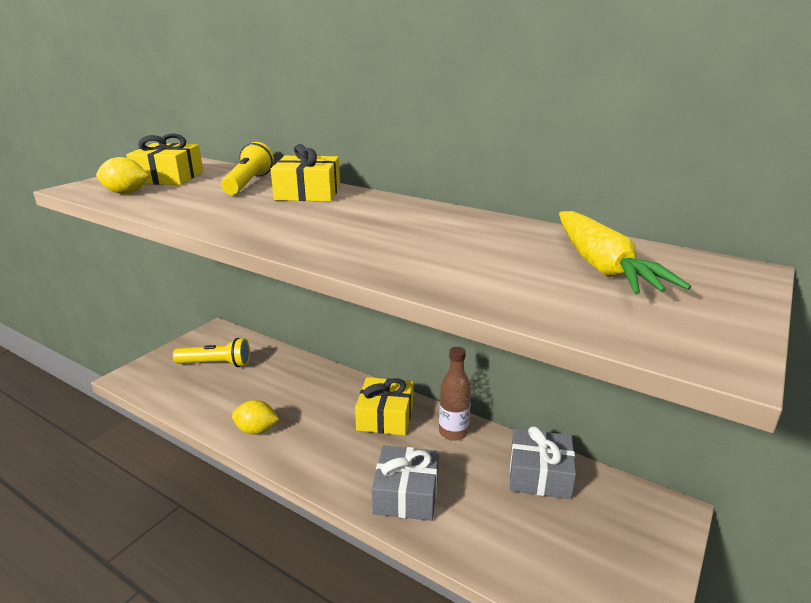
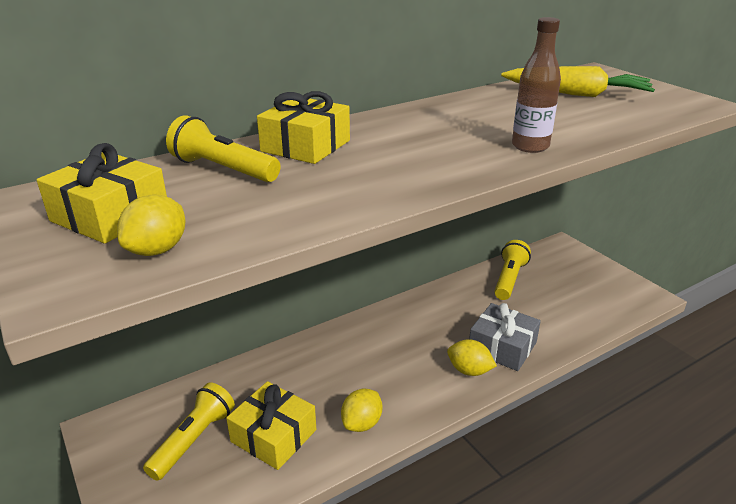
camera: 65 degrees left, 5 degrees up
(354, 477) = (469, 371): none -> yellow lemon
(385, 416) = (396, 331): yellow gift -> yellow gift (273, 436)
(453, 432) = (441, 301): brown bottle -> brown bottle (530, 146)
(539, 474) = (509, 279): grey gift -> yellow flashlight

